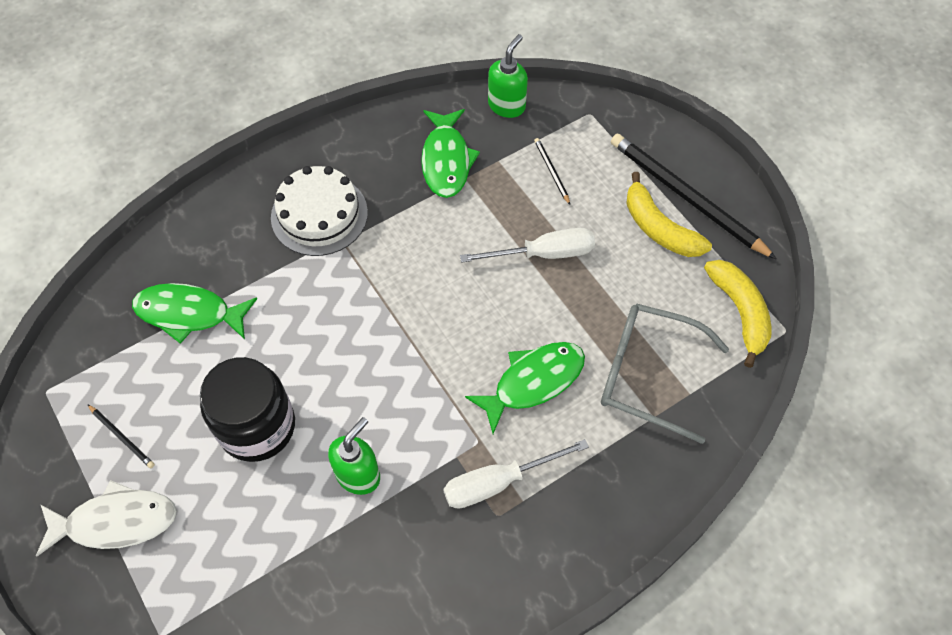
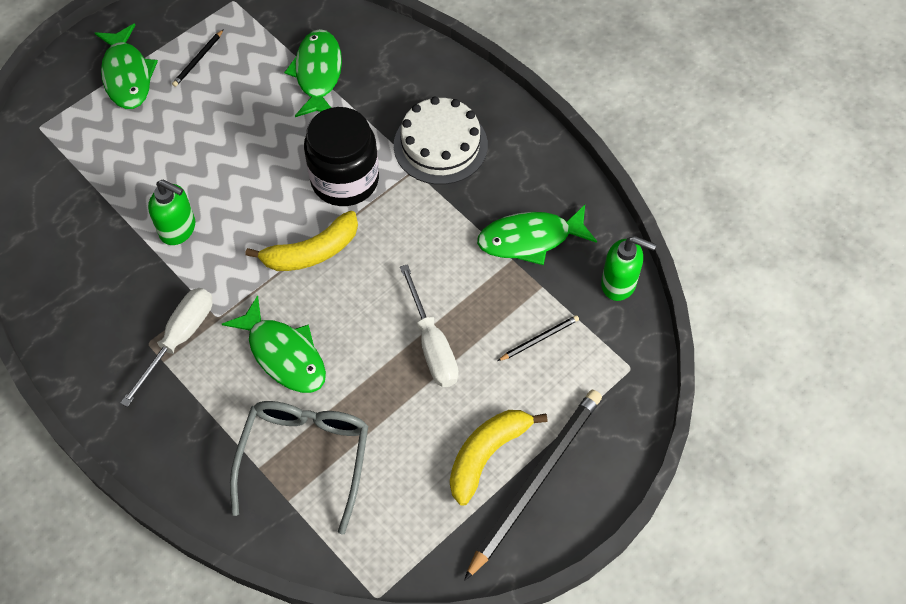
camera: 80 degrees right, 0 degrees up
(116, 521) = (127, 75): white fish -> green fish
(257, 426) = (216, 147): black jar -> black jar (345, 180)
(498, 482) = (179, 339): white screwdriver -> white screwdriver turned 60 degrees clockwise
(740, 312) = (392, 546): yellow banana -> yellow banana (312, 252)

